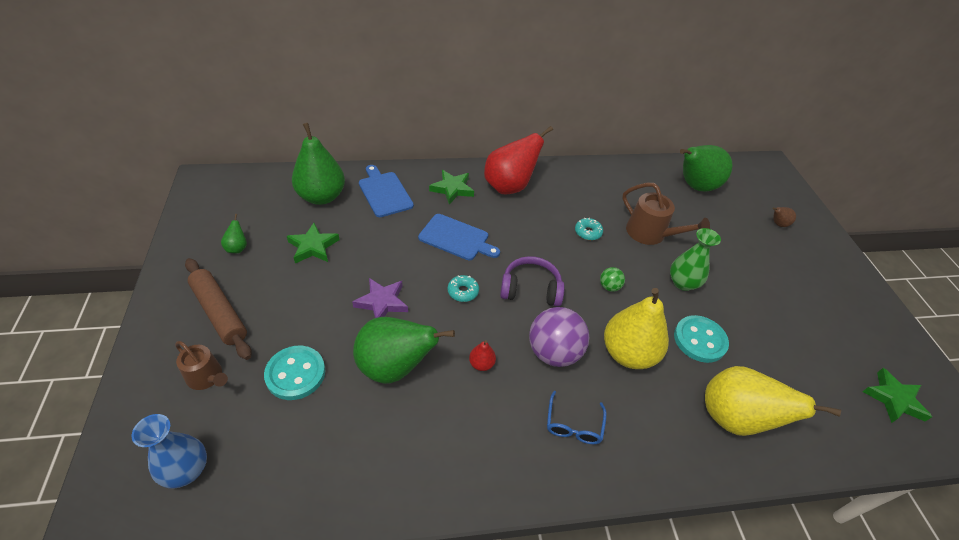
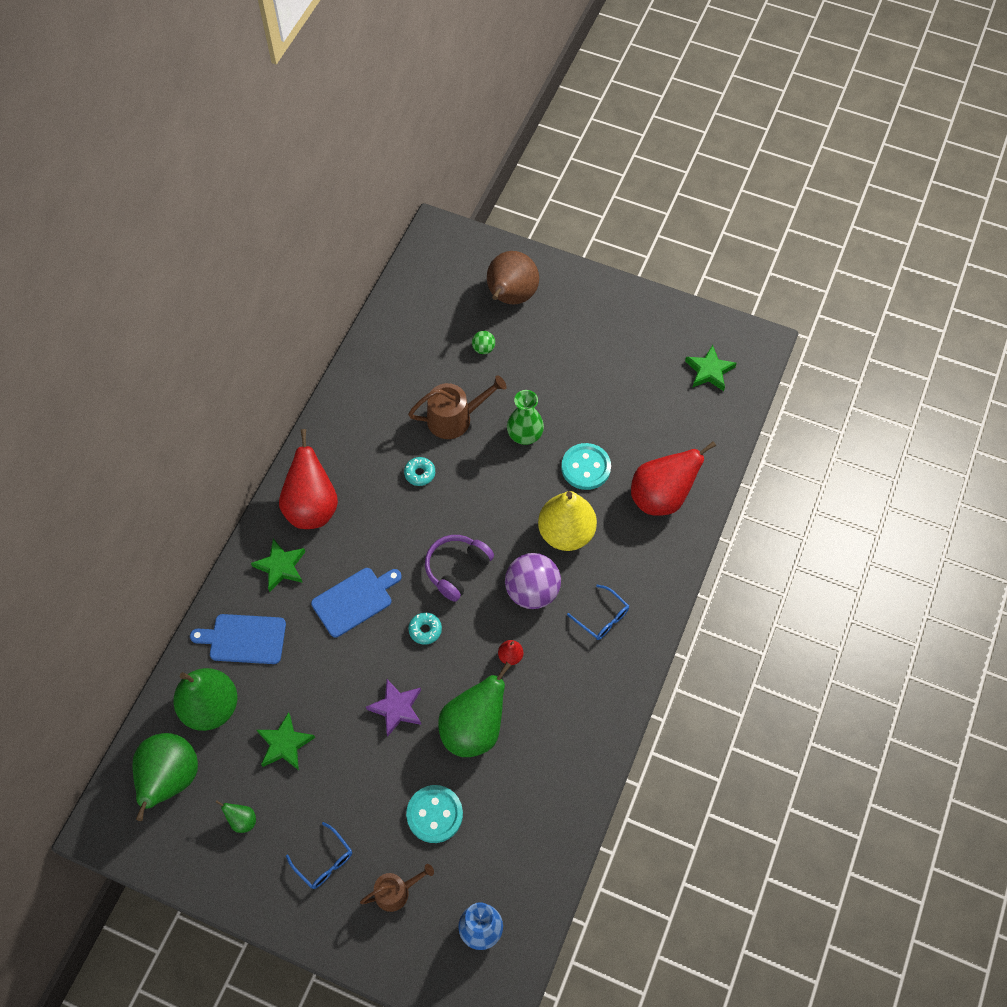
camera: 55 degrees left, 15 degrees up
(219, 312) = (324, 861): brown rolling pin -> blue glasses
(609, 287) = (493, 500): green ball -> green ball (483, 349)
(695, 186) = (420, 329): green pear -> green pear (170, 779)
(734, 419) = (661, 497): yellow pear -> red pear
(777, 224) = (510, 297): brown pear -> brown pear, size x2.38

